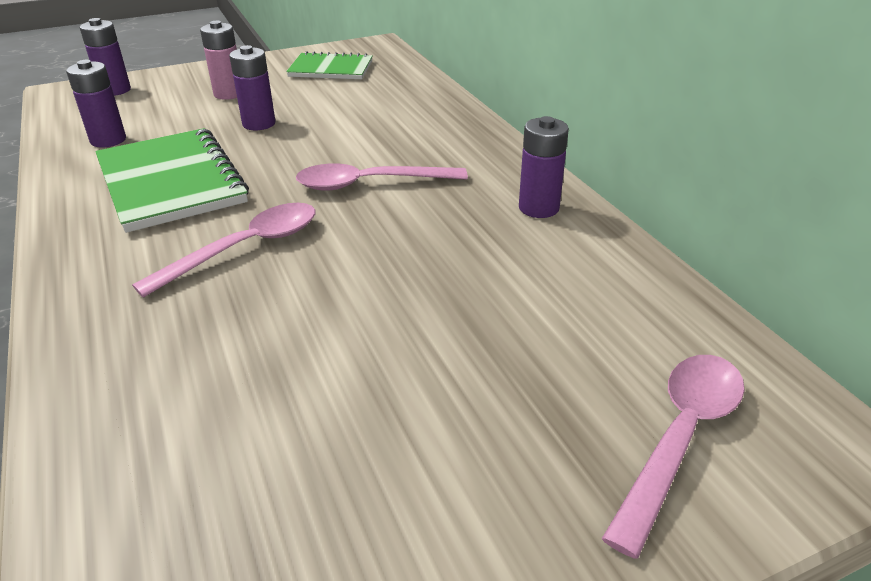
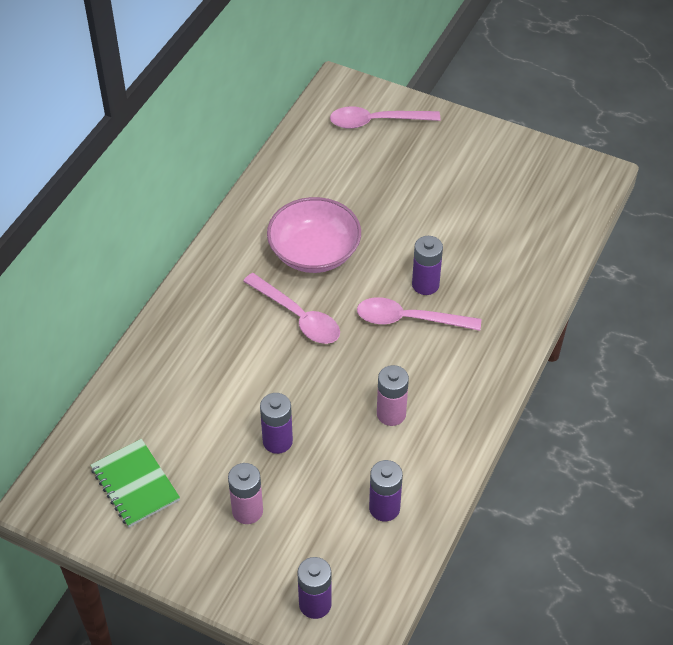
camera: 130 degrees left, 15 degrees up
(171, 182) = (391, 414): green notebook -> pink battery
(446, 232) = (314, 252): none -> pink bowl
(538, 208) = (253, 230): purple battery -> purple battery (425, 284)

